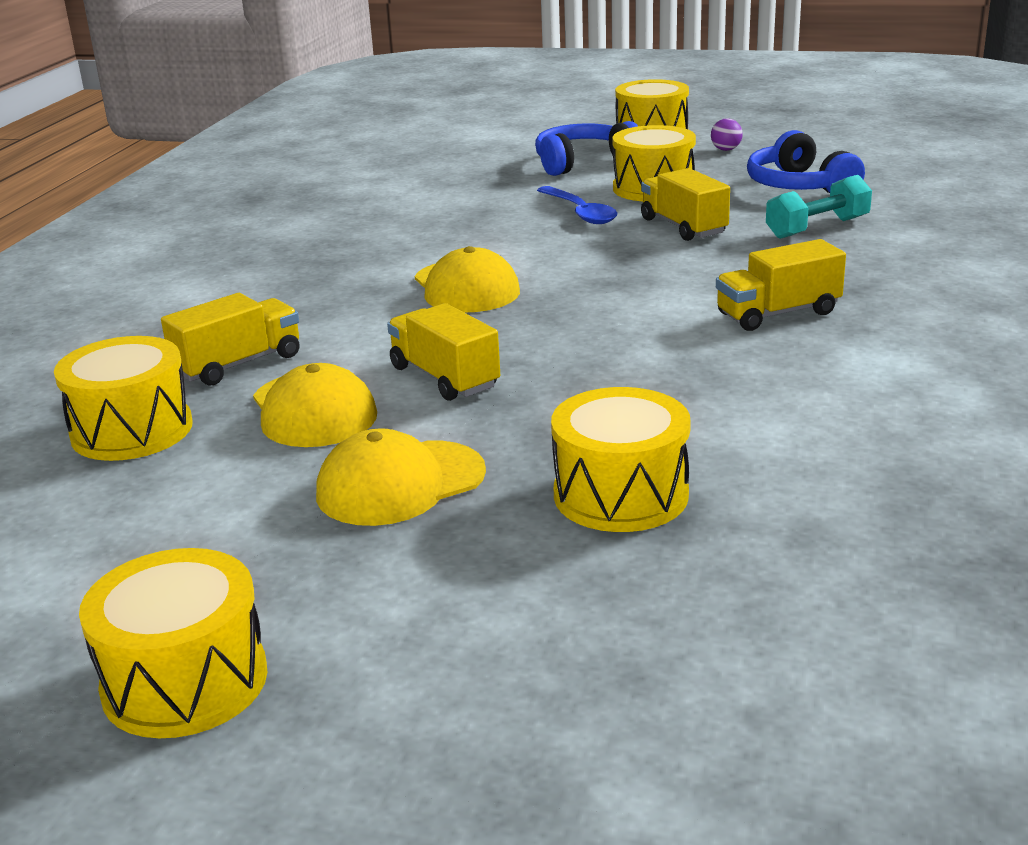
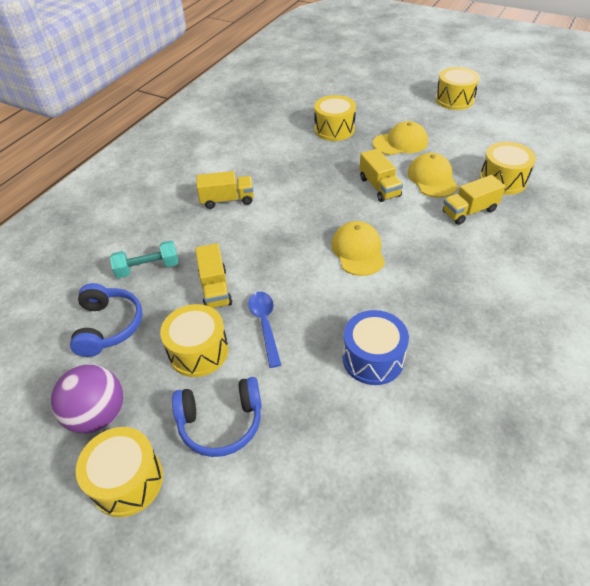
camera: 165 degrees left, 20 degrees up
(418, 211) = (373, 358): none -> blue drum
(726, 150) = (98, 415): purple ball -> purple ball, size x2.40

